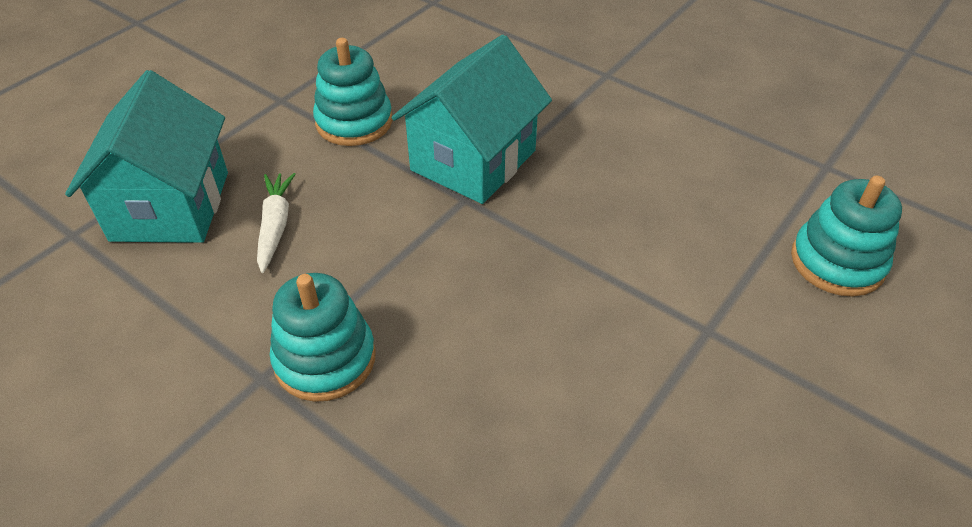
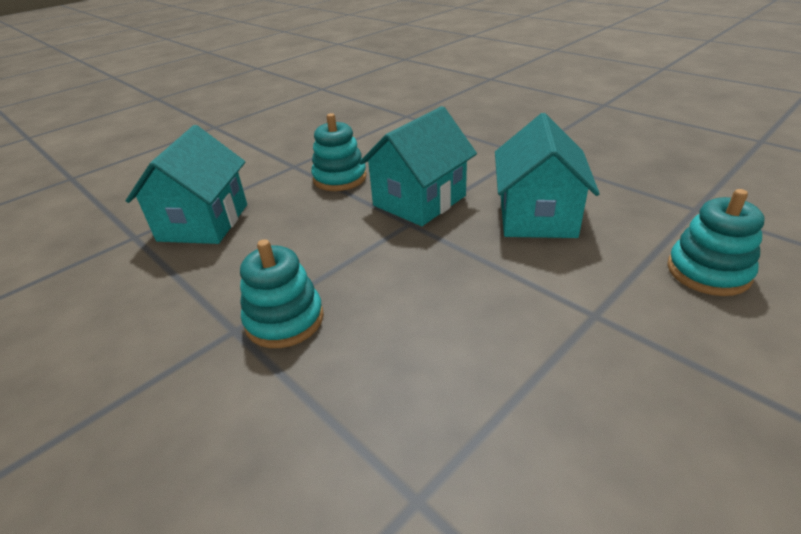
camera: 10 degrees right, 10 degrees down
(275, 226) = (271, 236): white carrot -> none
(631, 183) = (537, 216): none -> turquoise house

